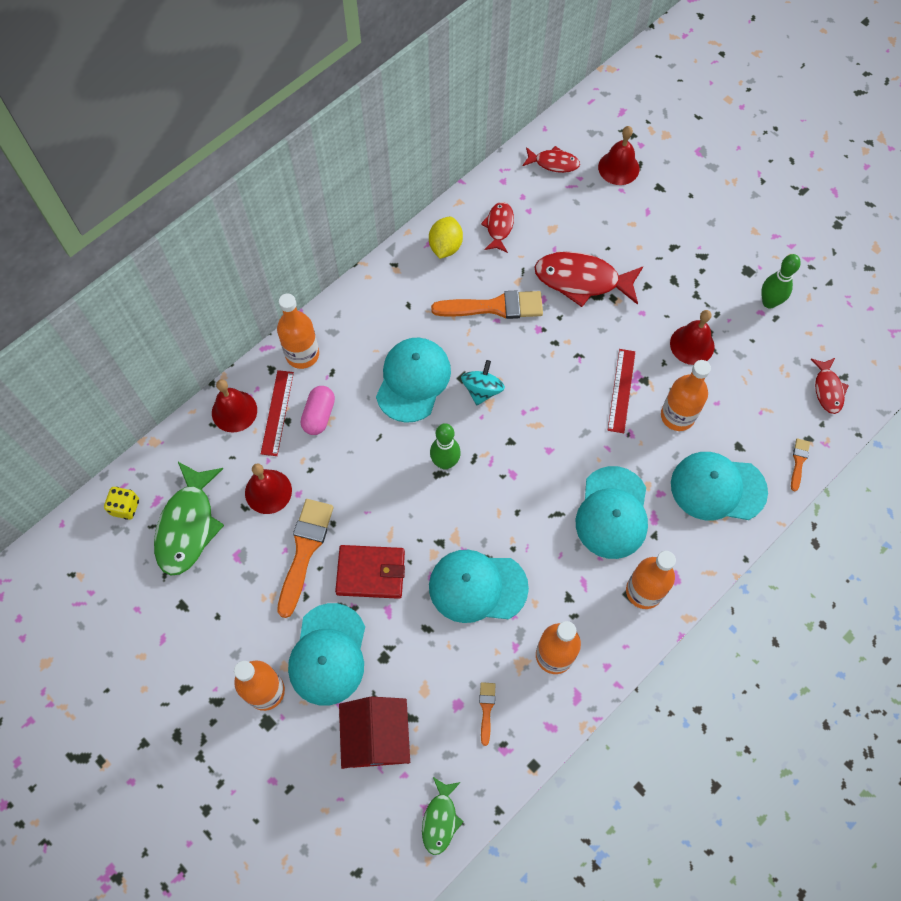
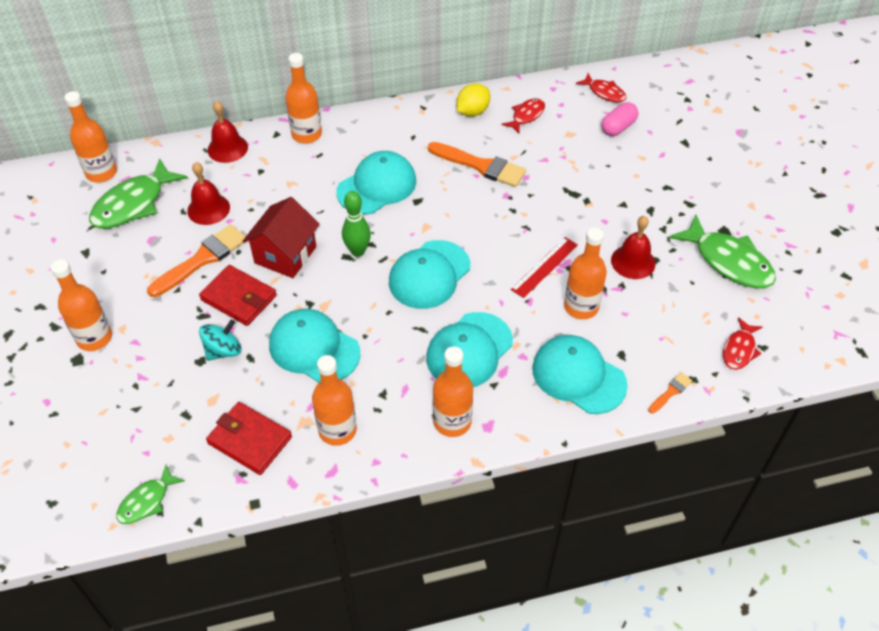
camera: 30 degrees right, 15 degrees down
(125, 507) = (101, 173): yellow dice -> orange bottle
(277, 412) = (257, 162): red ruler -> none
(319, 415) = (286, 177): pink capsule -> pink capsule (618, 127)
(328, 654) = (160, 337): turquoise cap -> turquoise cap (429, 274)
(377, 737) = (148, 414): red house -> red house (285, 255)
(482, 390) = (426, 216): turquoise spinning top -> turquoise spinning top (223, 351)
(486, 709) = (250, 440): orange brush -> red wallet
(582, 280) = (569, 178): red fish -> none
(618, 168) = (658, 116): red bell -> none
(769, 302) = (728, 261): green bowling pin -> green fish

